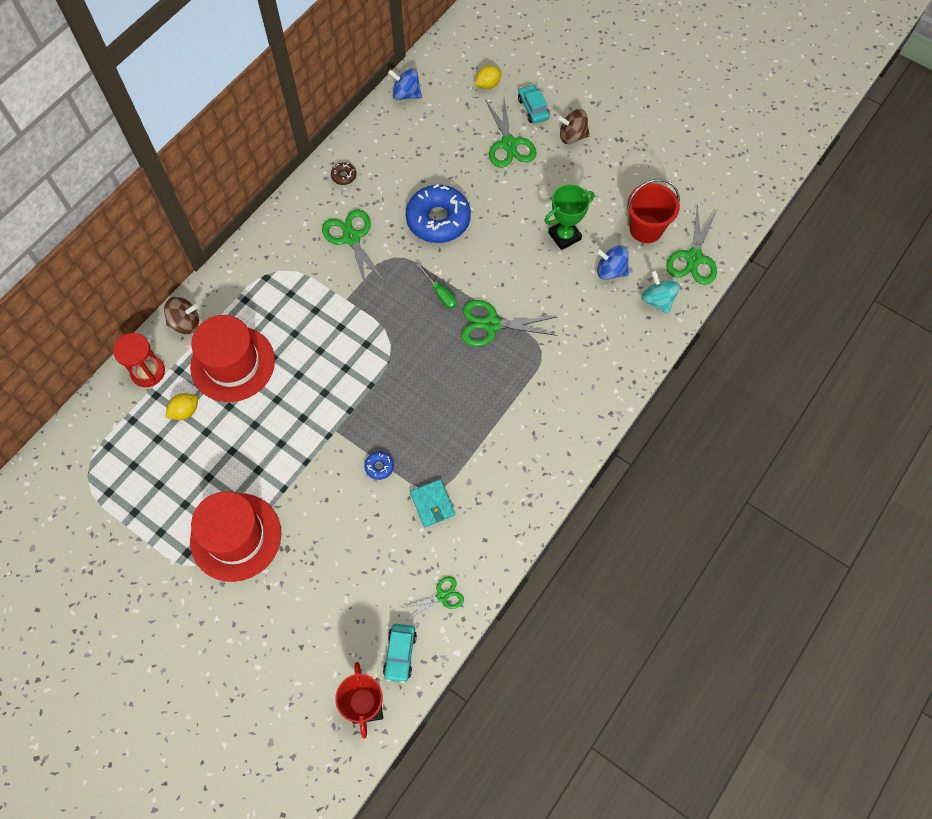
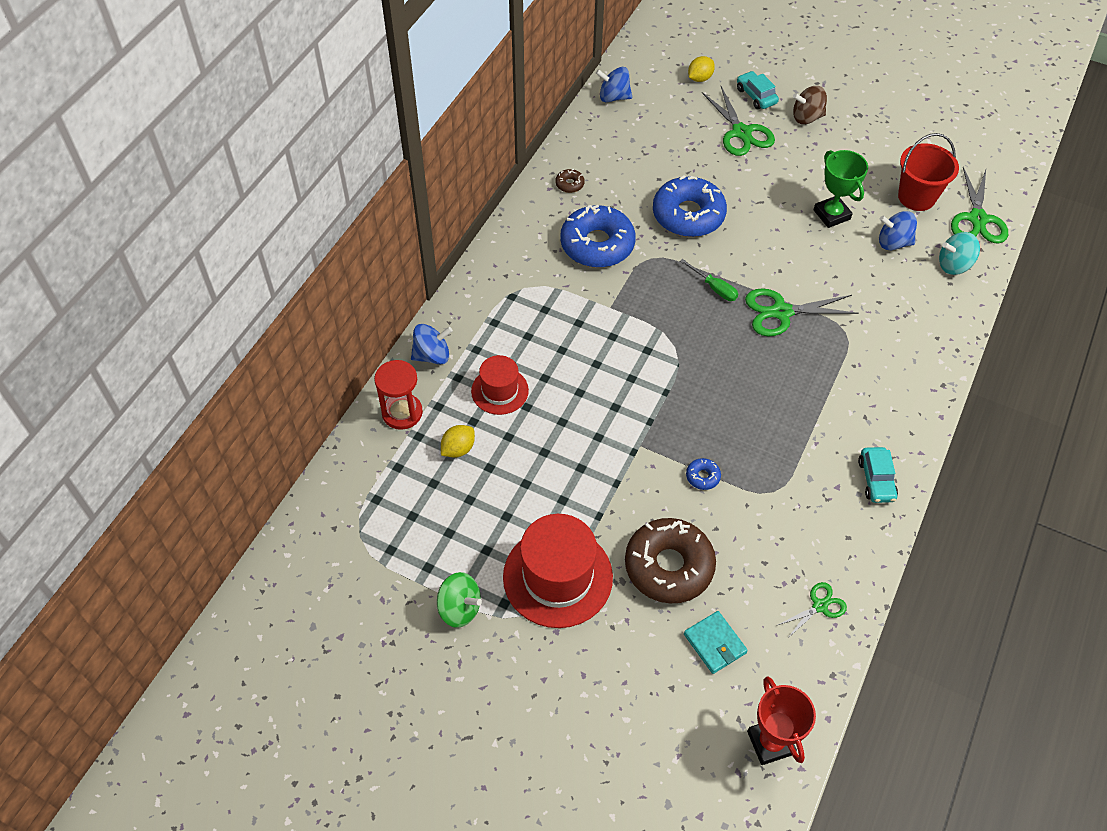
camera: 10 degrees left, 10 degrees down
(150, 551) = (459, 608): none -> green spinning top
(185, 323) = (432, 355): brown spinning top -> blue spinning top
(233, 364) = (500, 391): red hat -> red hat, size x0.58
(328, 542) = (669, 566): none -> brown donut
(351, 238) = (597, 244): green scissors -> blue donut
(400, 654) = (791, 677): turquoise car -> turquoise car (876, 480)
(432, 504) = (776, 507): turquoise wallet -> turquoise wallet (715, 643)
(564, 236) = (831, 214): green trophy -> green trophy turned 75 degrees counterclockwise
(657, 300) = (954, 265): turquoise spinning top -> turquoise spinning top turned 60 degrees counterclockwise

